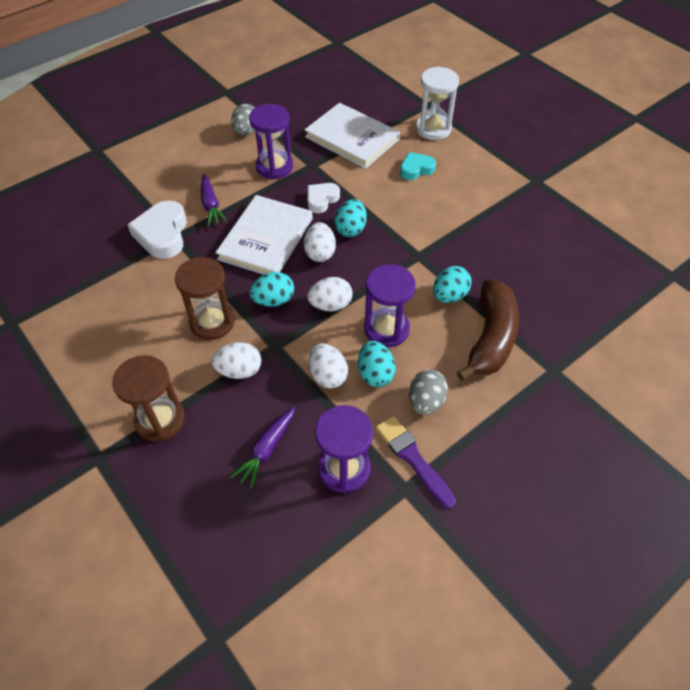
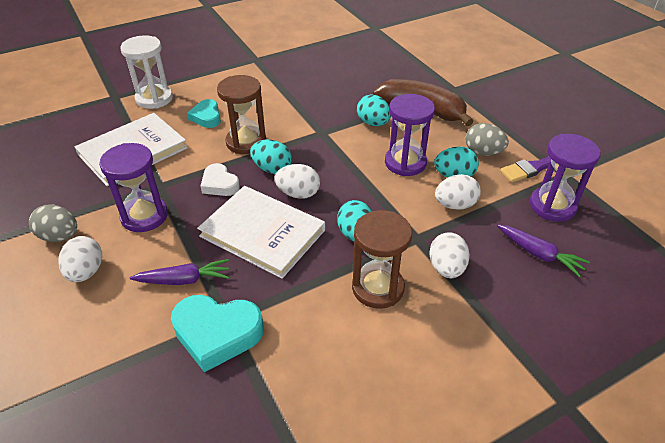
camera: 80 degrees left, 10 degrees down
(160, 420) = (510, 341): brown hourglass -> brown hourglass (246, 142)
(162, 234) = (217, 334): white heart -> turquoise heart
(330, 305) = (370, 194): white egg -> white egg (86, 272)

